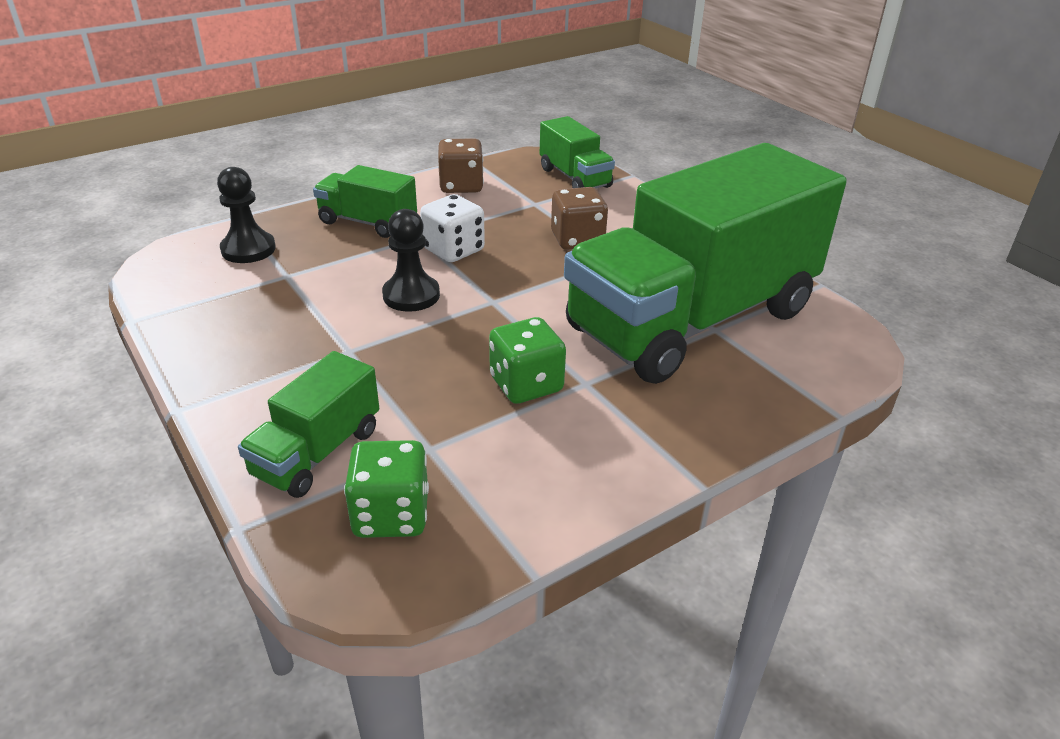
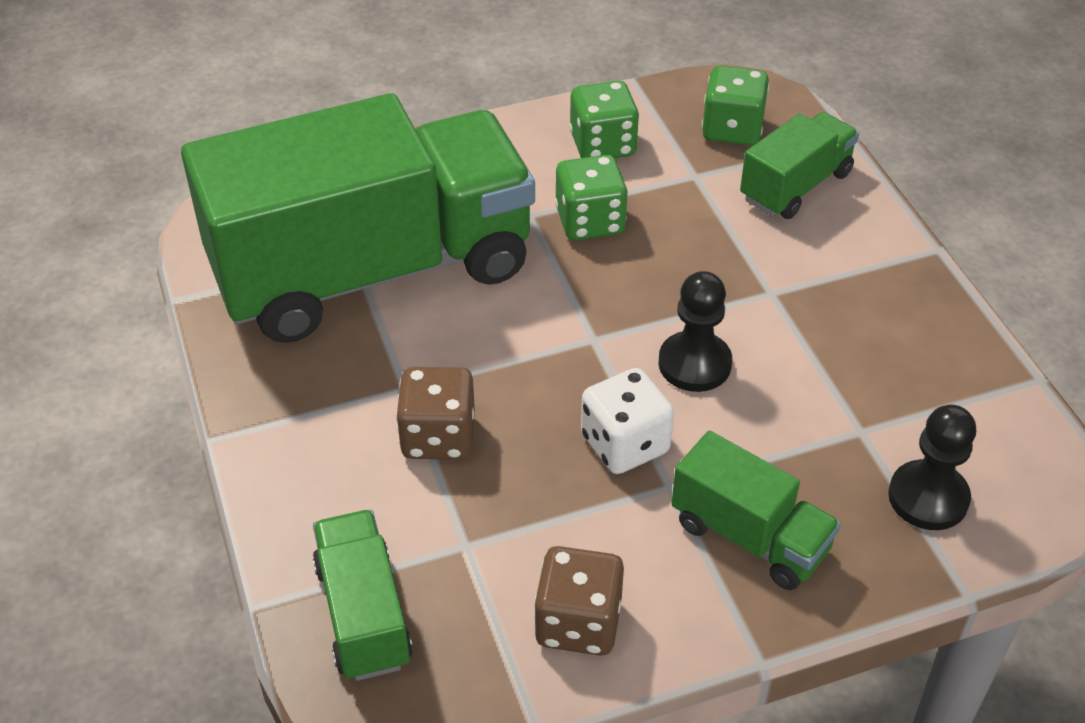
camera: 165 degrees left, 10 degrees up
(541, 467) = (602, 145): none -> green dice

